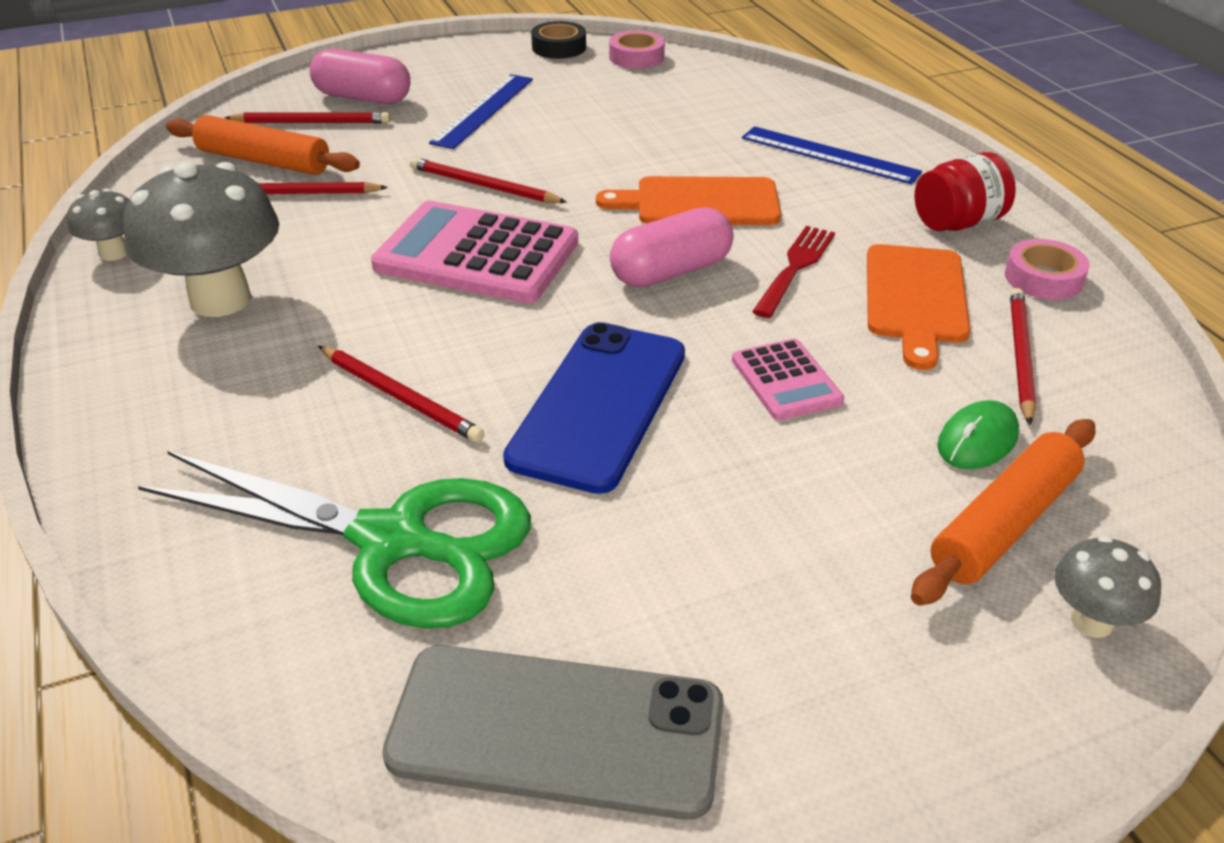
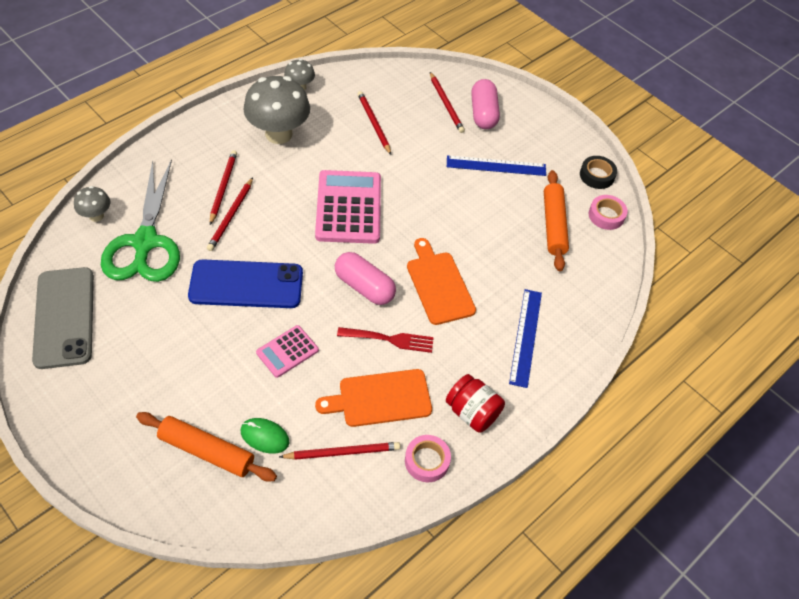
camera: 65 degrees right, 15 degrees up
(264, 161) = (399, 102): orange rolling pin -> orange rolling pin (553, 225)
(483, 186) = (414, 190): red pencil -> red pencil (223, 187)
(1091, 621) = (152, 488): grey mushroom -> grey mushroom (96, 216)

